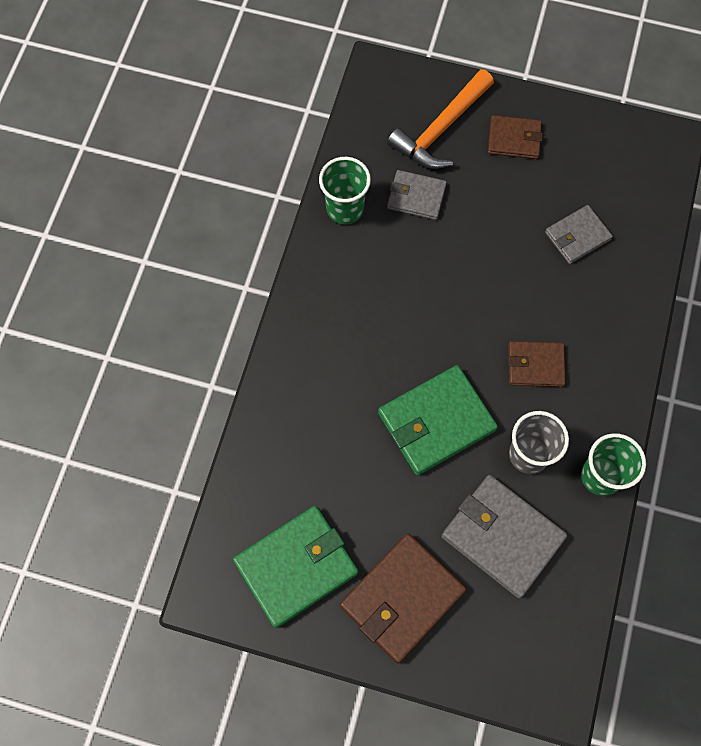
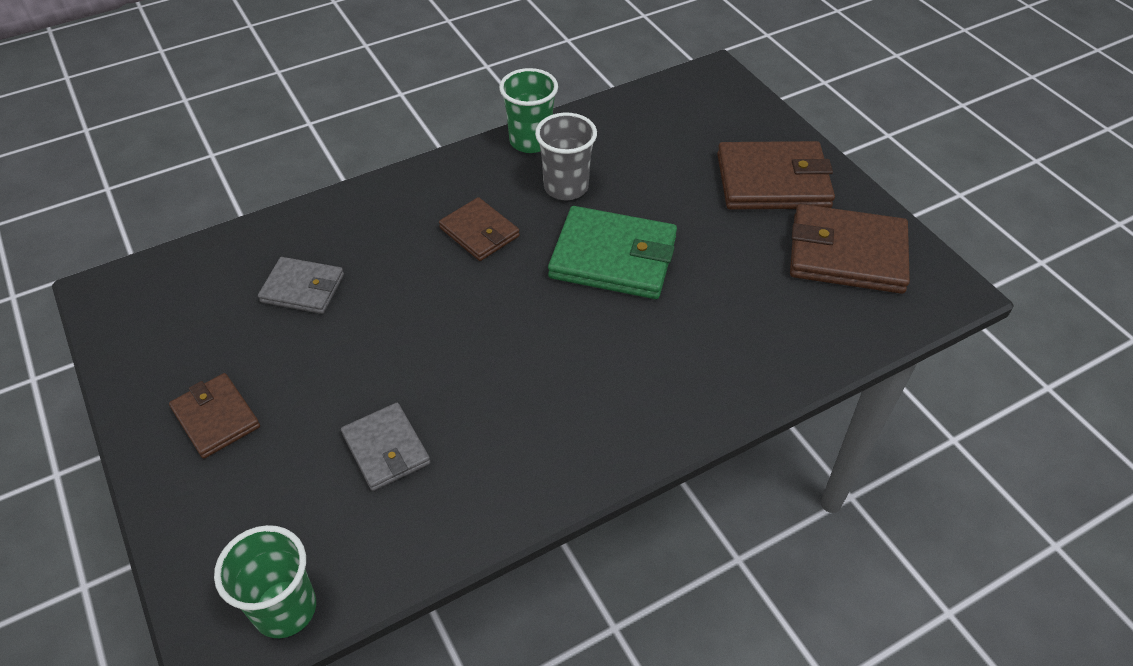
camera: 135 degrees left, 20 degrees down
(296, 567) = (847, 254): green wallet -> brown wallet
(345, 209) = (473, 504): green cup -> green cup (285, 609)
(441, 129) = (263, 497): orange hammer -> none
(502, 536) = (650, 161): grey wallet -> none

